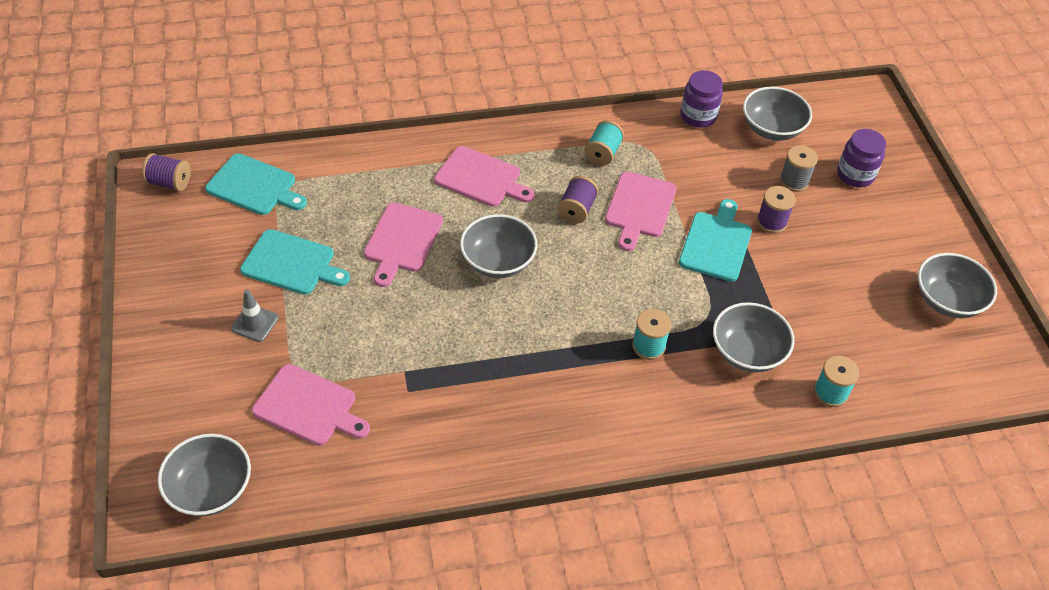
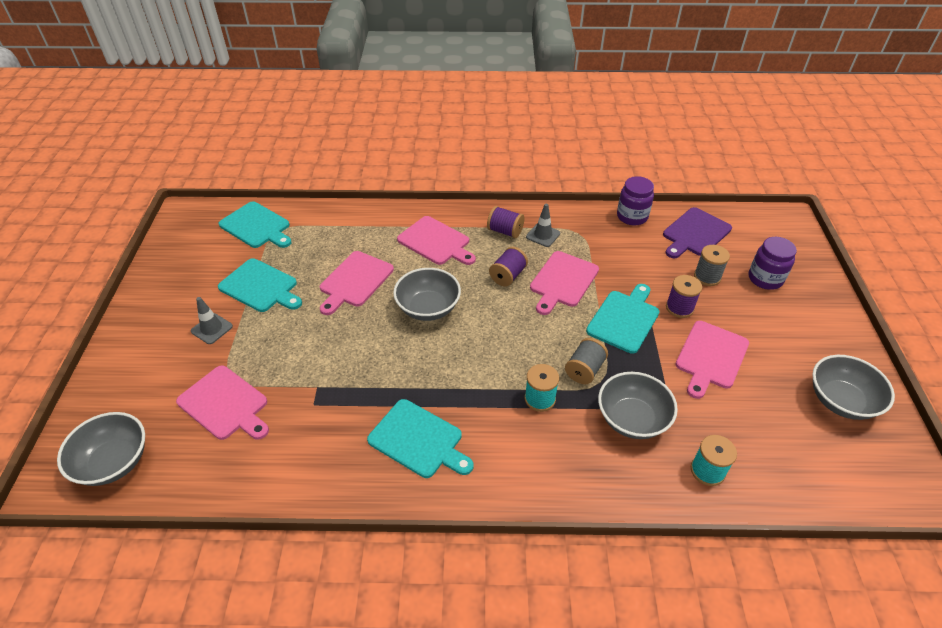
camera: 15 degrees right, 5 degrees down
(169, 182) = (195, 216): purple spool -> purple spool (505, 231)
(534, 410) = (418, 440): none -> turquoise cutting board
(603, 153) = (543, 235): turquoise spool -> grey traffic cone
(687, 307) = (584, 370): none -> grey spool
(772, 129) = (695, 233): grey bowl -> purple cutting board
(813, 273) = (710, 357): none -> pink cutting board

